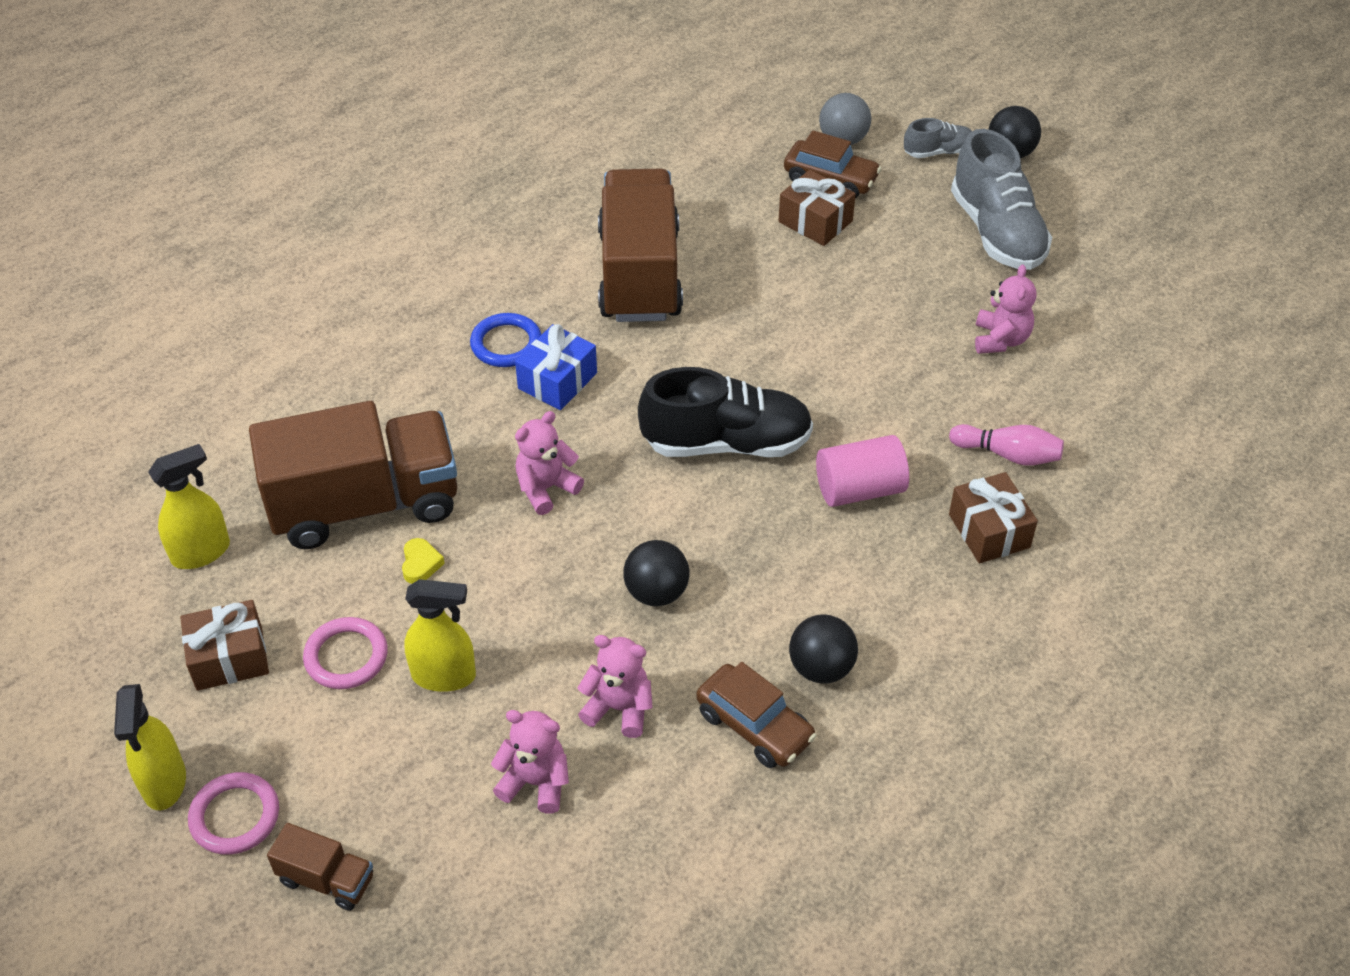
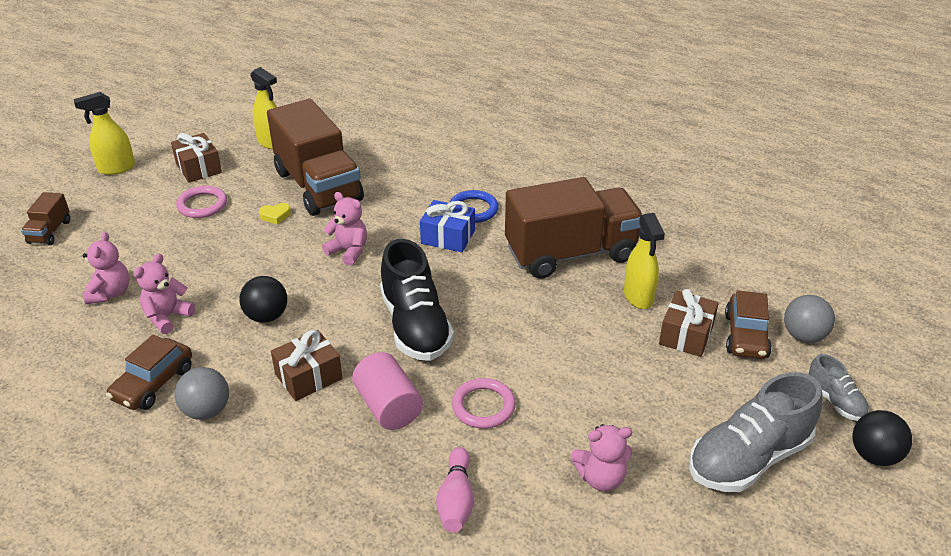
camera: 75 degrees right, 10 degrees down
(235, 816) = (93, 194): pink ring -> pink ring (483, 406)
(444, 676) = (190, 242): yellow spray bottle -> yellow spray bottle (638, 297)
(619, 708) = (167, 317): pink teddy bear -> pink teddy bear turned 150 degrees counterclockwise
(821, 668) = (206, 410): black ball -> grey ball
(989, 531) = (362, 497): brown gift -> brown gift (308, 376)

